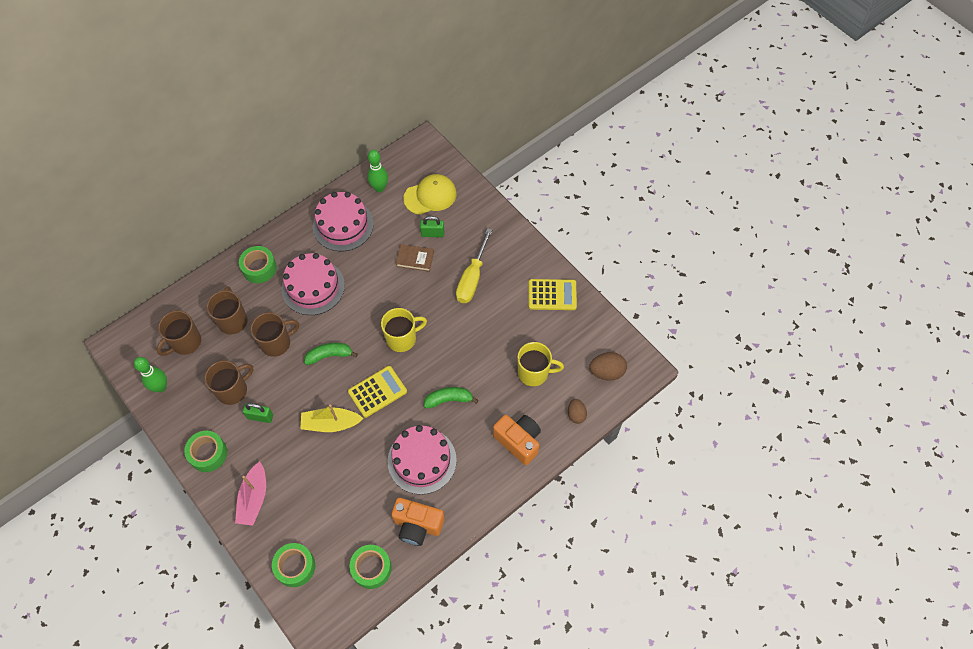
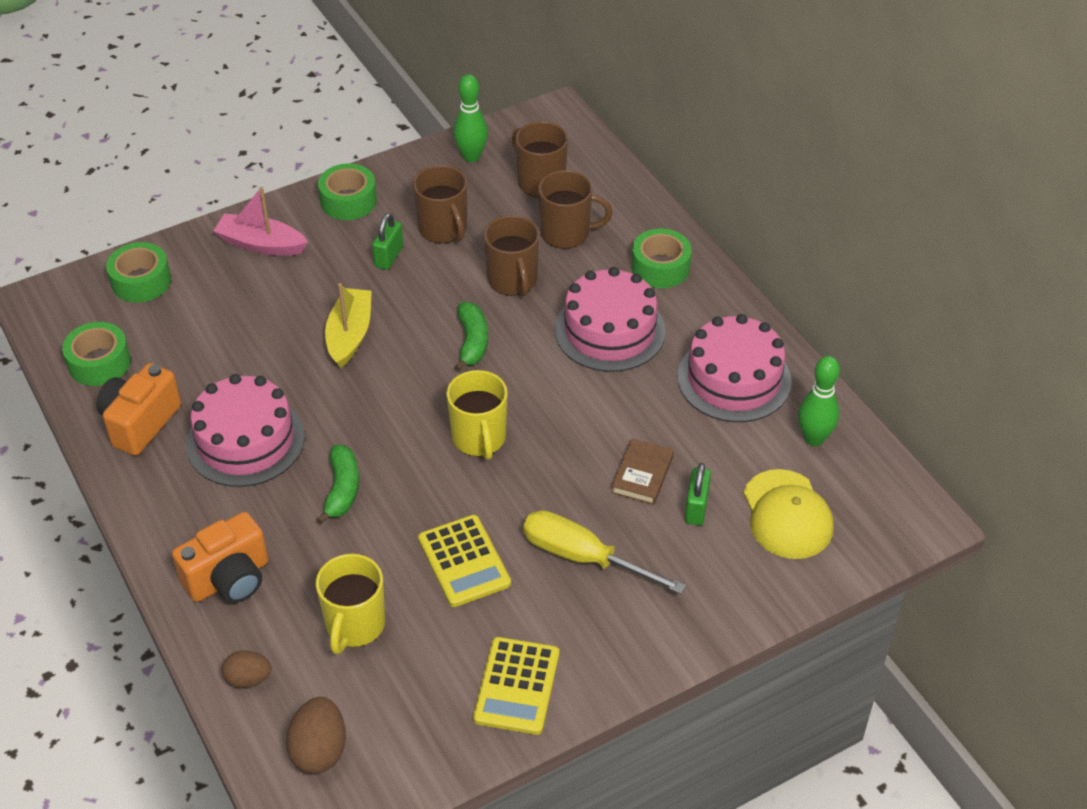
camera: 100 degrees right, 15 degrees down
(377, 392) = (387, 396): yellow calculator -> yellow calculator (464, 561)

